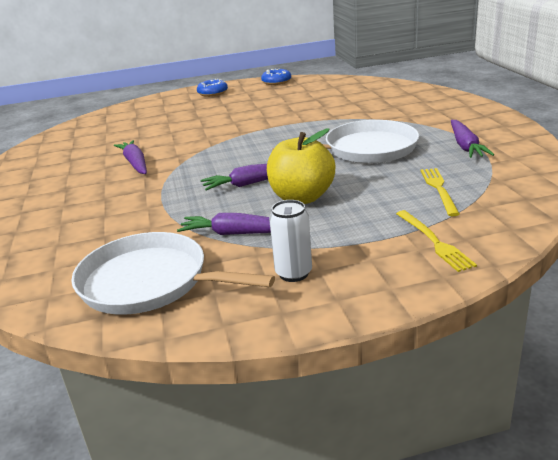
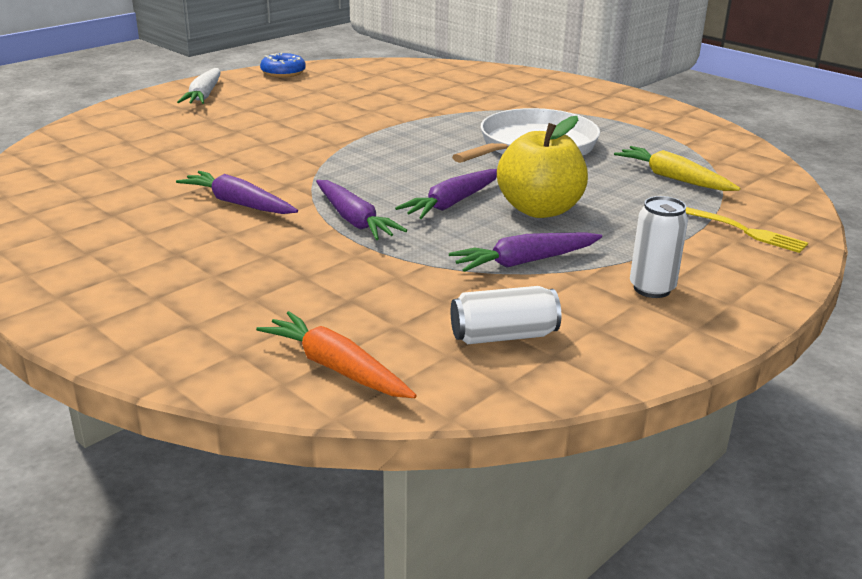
camera: 35 degrees left, 0 degrees up
(37, 277) = (336, 368): none -> orange carrot
(150, 282) = (503, 336): white pan -> white can
(212, 93) = (204, 95): blue donut -> white carrot
(439, 189) = (673, 178): yellow fork -> yellow carrot
(465, 146) = (636, 130): purple carrot -> purple carrot (354, 220)

